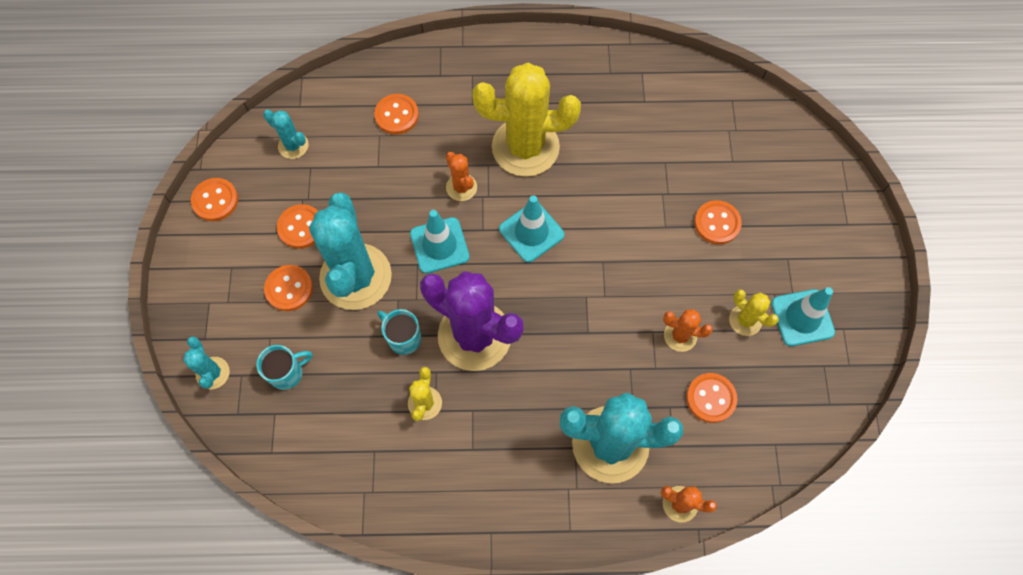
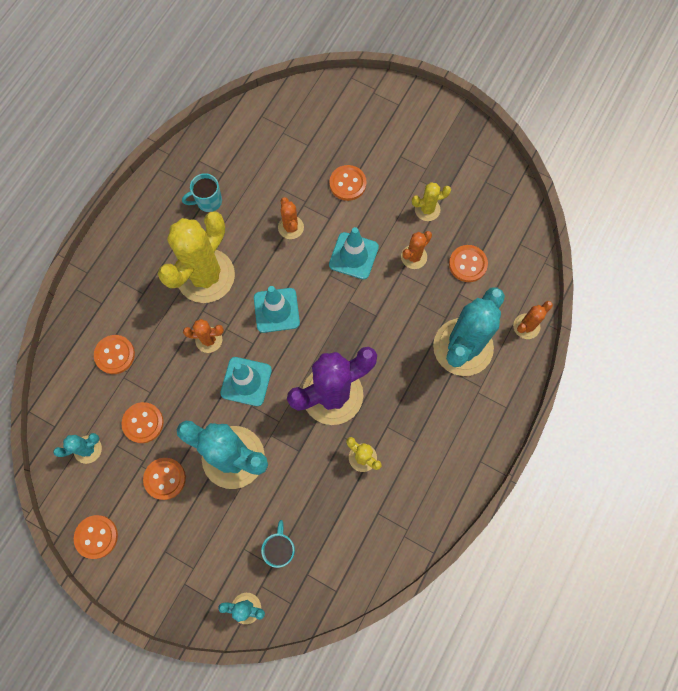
camera: 60 degrees left, 5 degrees up
(289, 289) = (211, 513): orange button -> orange button (143, 423)
(403, 338) = (304, 447): turquoise mug -> turquoise mug (208, 201)
(629, 195) = (291, 227): none -> orange cactus
(802, 317) = (446, 174): turquoise traffic cone -> turquoise traffic cone (353, 256)

